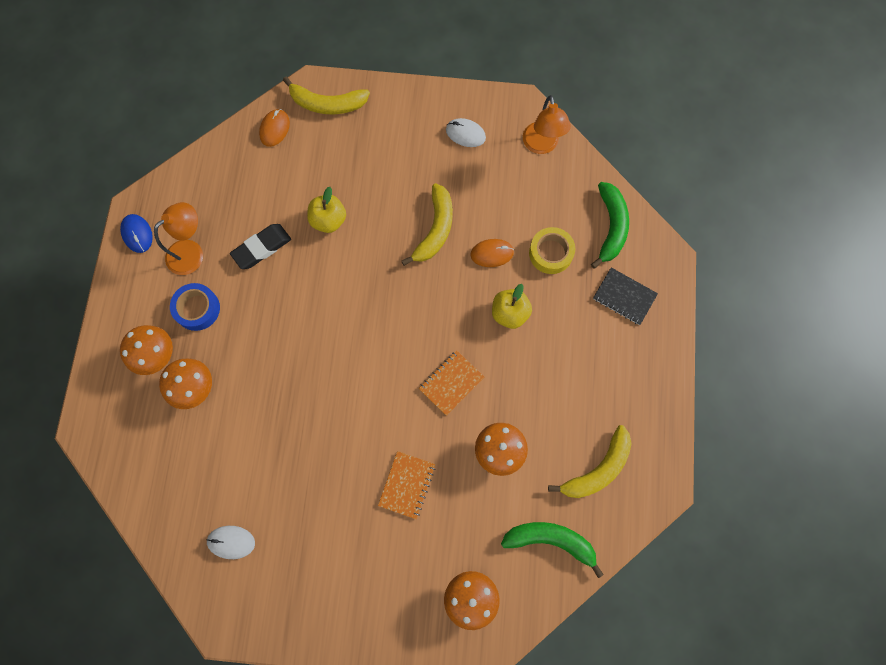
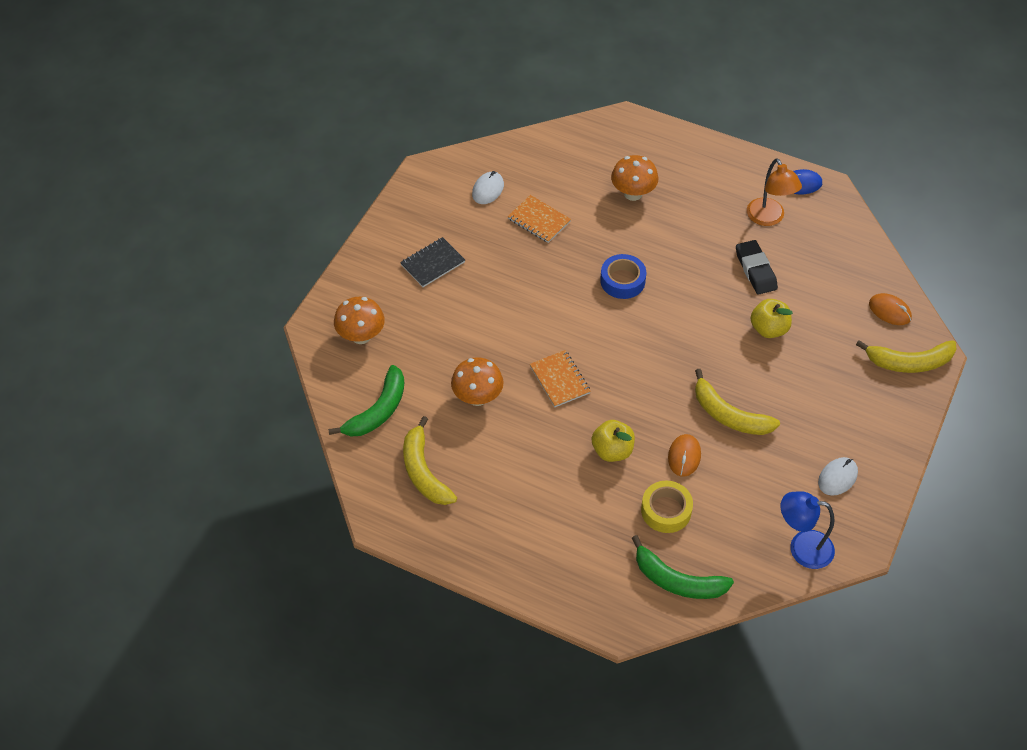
camera: 110 degrees right, 20 degrees down
(156, 356) = (674, 174): orange mushroom -> none
(197, 309) = (709, 211): blue tape -> blue tape (622, 281)
(327, 104) = (909, 362): yellow banana -> yellow banana turned 120 degrees counterclockwise
(407, 485) = (479, 318): orange notebook -> orange notebook (539, 220)
(542, 145) = (802, 548): orange lamp -> blue lamp
(624, 297) = (590, 562): black notebook -> black notebook (433, 263)

